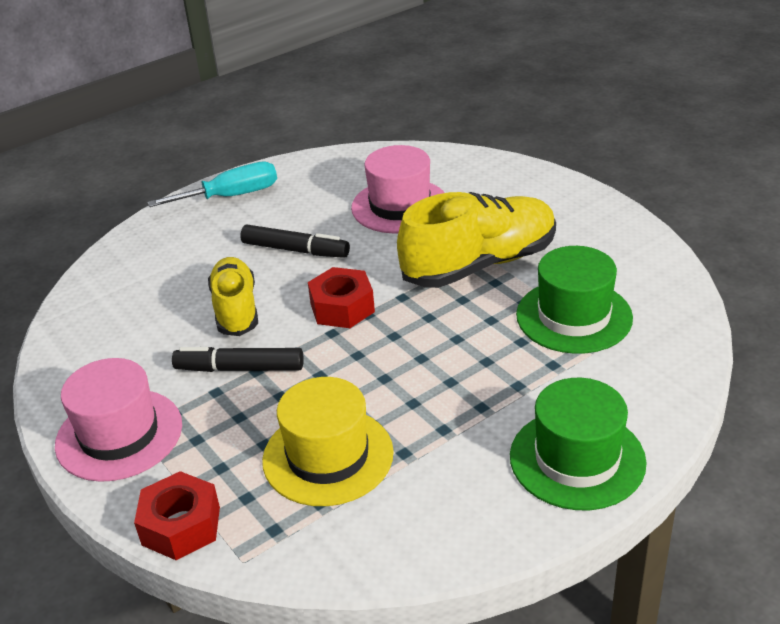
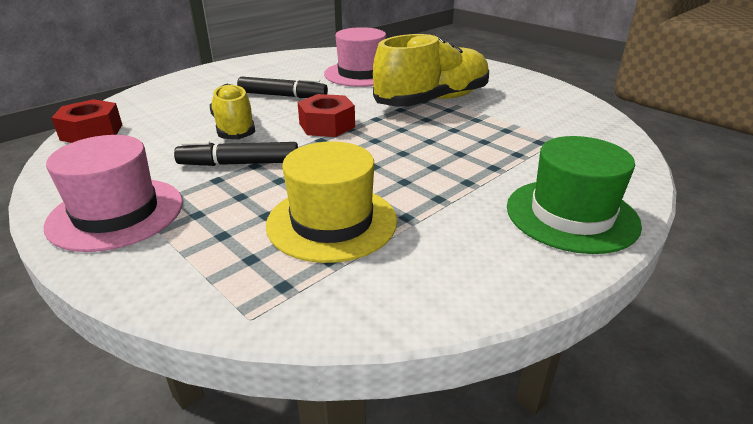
camera: 10 degrees left, 5 degrees down
(181, 526) = (177, 287): red nut -> red nut (92, 132)
(231, 196) = (229, 70): turquoise screwdriver -> none
(574, 316) = (520, 126): green hat -> none

